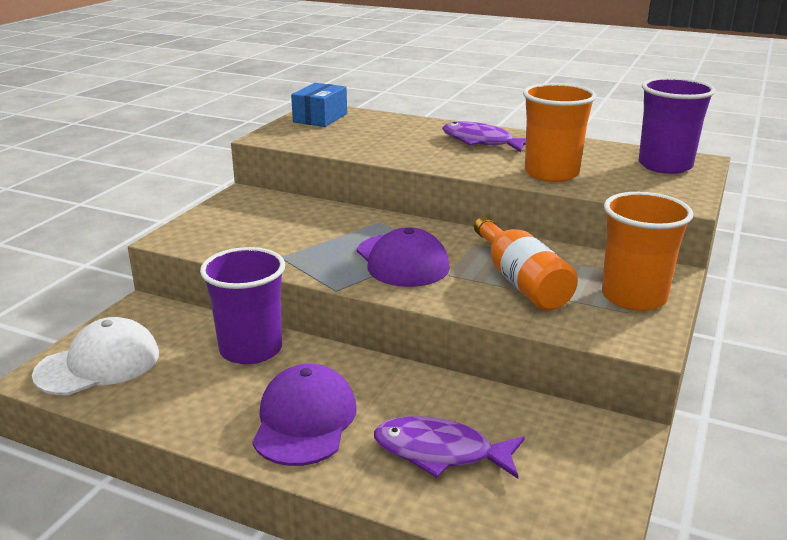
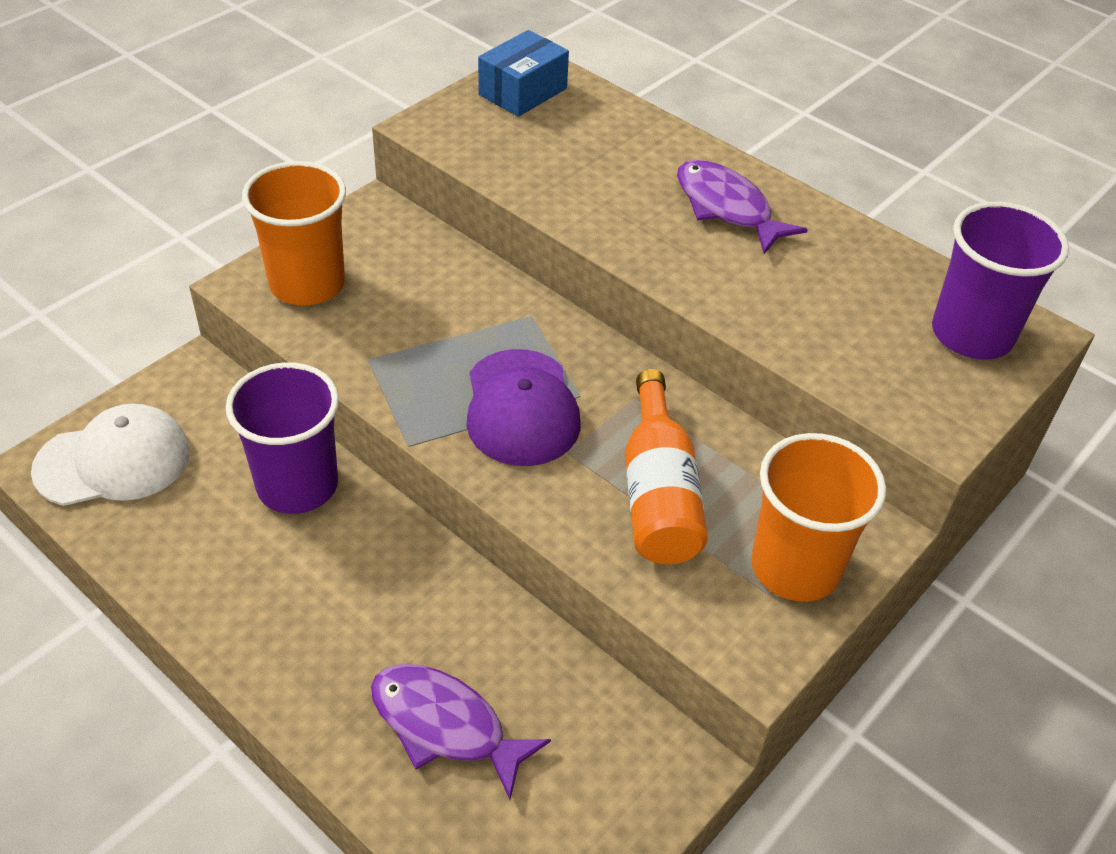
camera: 15 degrees right, 20 degrees up
(304, 420) = (311, 626): purple cap -> none
(551, 173) = (785, 313): orange cup -> orange cup (307, 284)

